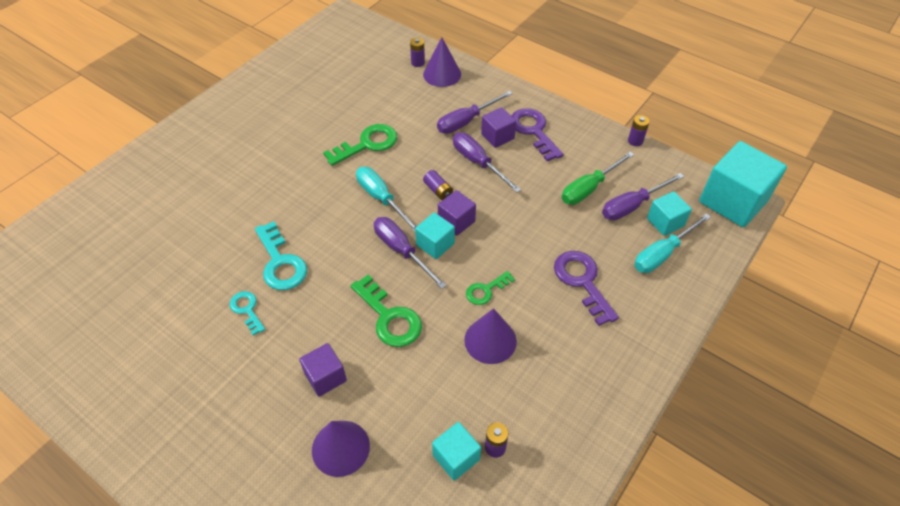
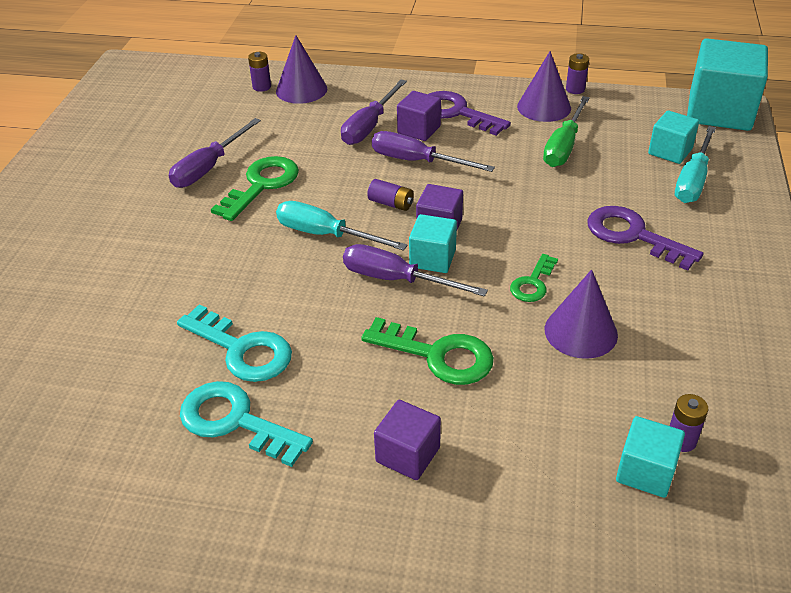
camera: 25 degrees left, 10 degrees down
(247, 310) = (235, 421): turquoise key -> turquoise key, size x1.70
(340, 448) = (493, 527): purple cone -> purple cone (544, 107)
(632, 206) = (623, 147): purple screwdriver -> purple screwdriver (209, 168)

